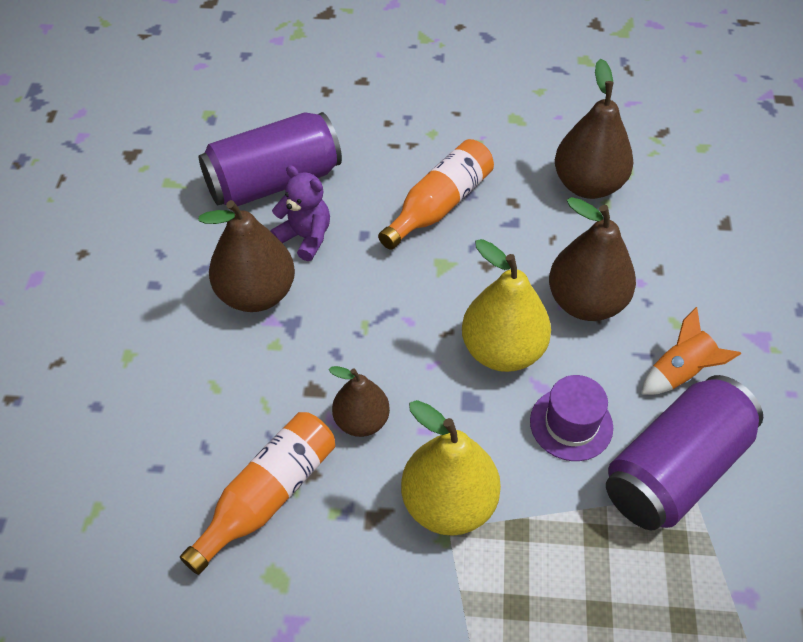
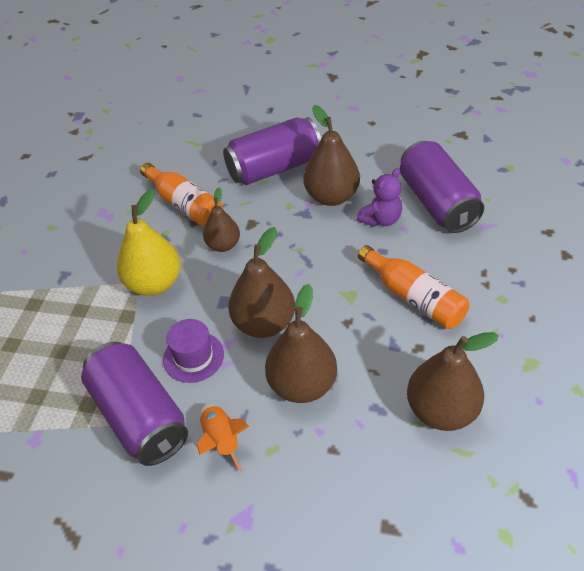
camera: 100 degrees right, 5 degrees down
(182, 374) = (274, 168): none -> purple can
(502, 350) = (264, 323): yellow pear -> brown pear

